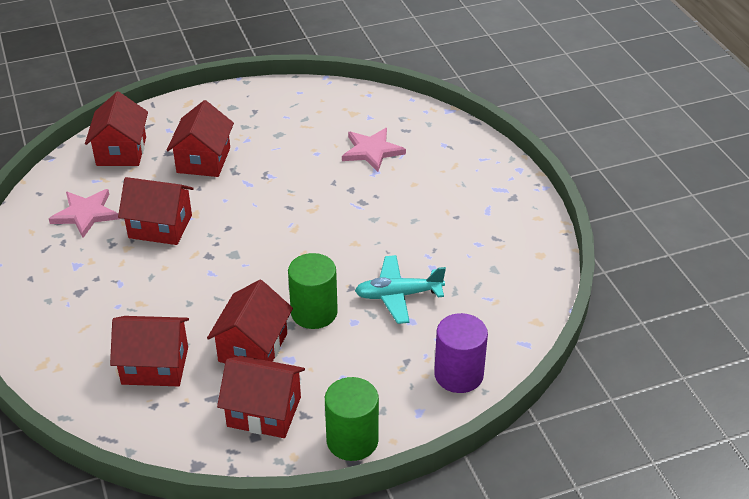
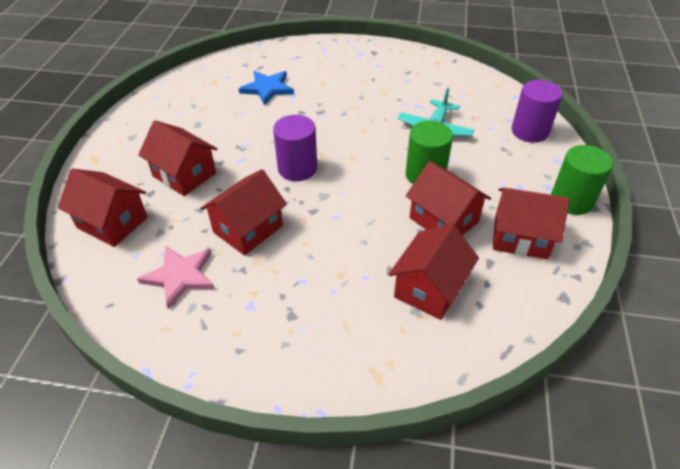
camera: 60 degrees left, 5 degrees up
(260, 222) = (297, 168): none -> purple cylinder
(264, 412) = (520, 237): red house -> red house turned 60 degrees clockwise
(372, 151) = (267, 88): pink star -> blue star

